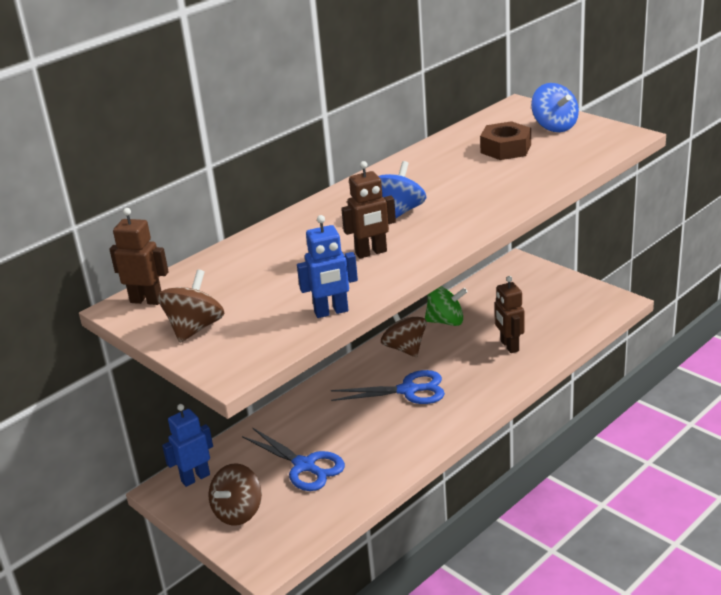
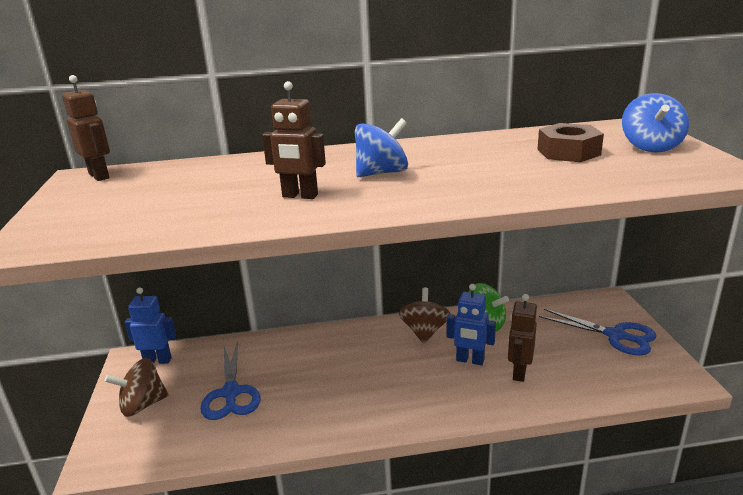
camera: 35 degrees right, 5 degrees down
(195, 328) = (78, 205): brown spinning top -> none
(331, 312) = (176, 230): blue robot -> blue robot (470, 360)
(408, 390) = (384, 370): blue scissors -> blue scissors (615, 335)

